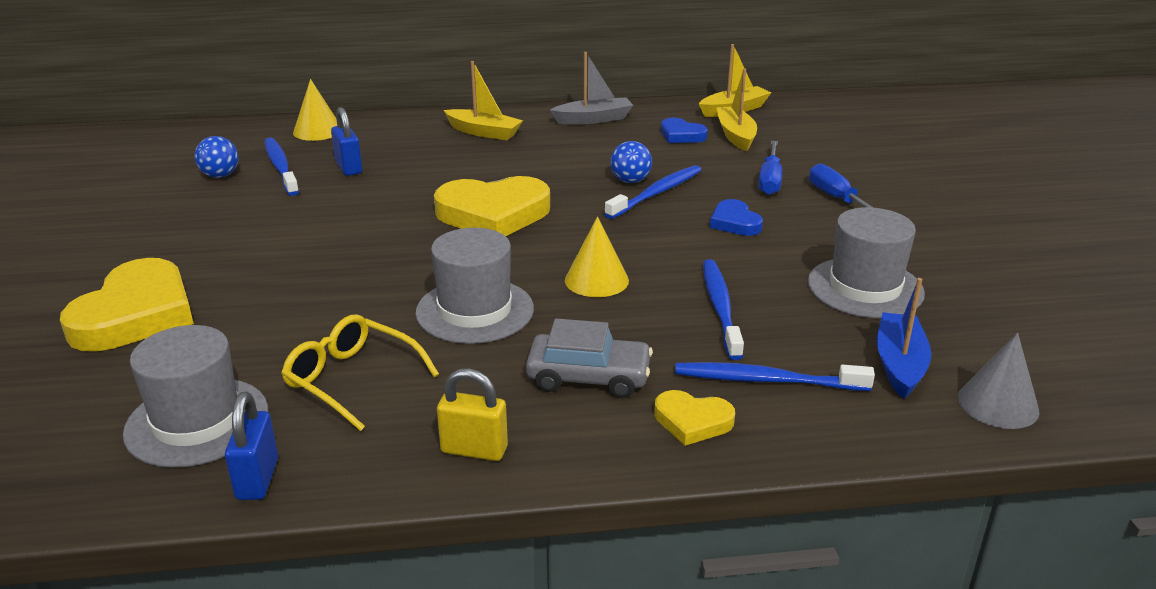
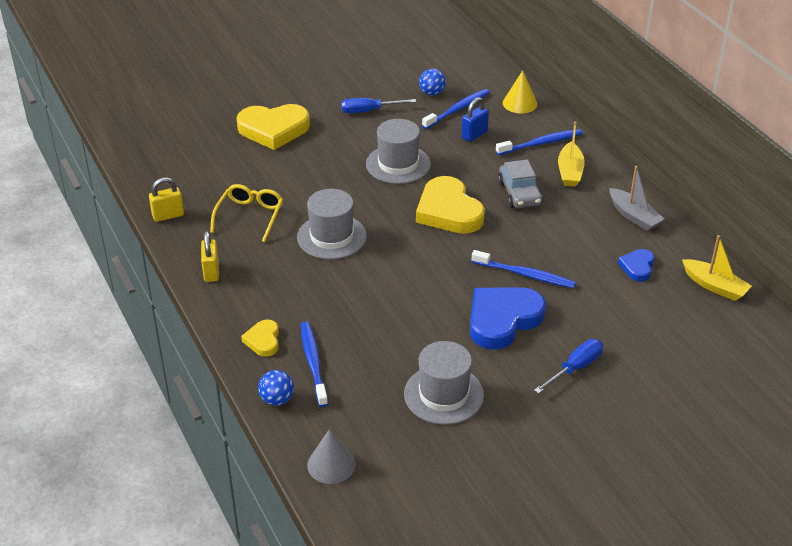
camera: 70 degrees right, 10 degrees up
(197, 422) = (199, 183): grey hat -> grey hat (398, 164)
(257, 479) = (168, 215): blue padlock -> yellow padlock
(589, 377) = (287, 294): grey car -> grey car (519, 193)
(596, 280) = (389, 274): yellow cone -> none
(630, 181) = (537, 258): blue ball -> blue ball (277, 399)
(720, 307) = (384, 332): blue toothbrush -> blue toothbrush (541, 143)
(735, 136) = (659, 296): yellow boat -> none
(735, 222) = (502, 320): blue heart -> blue heart, size x1.97
(770, 180) = (585, 327): blue screwdriver -> blue screwdriver (369, 111)
(899, 364) = (356, 418): blue boat -> none

